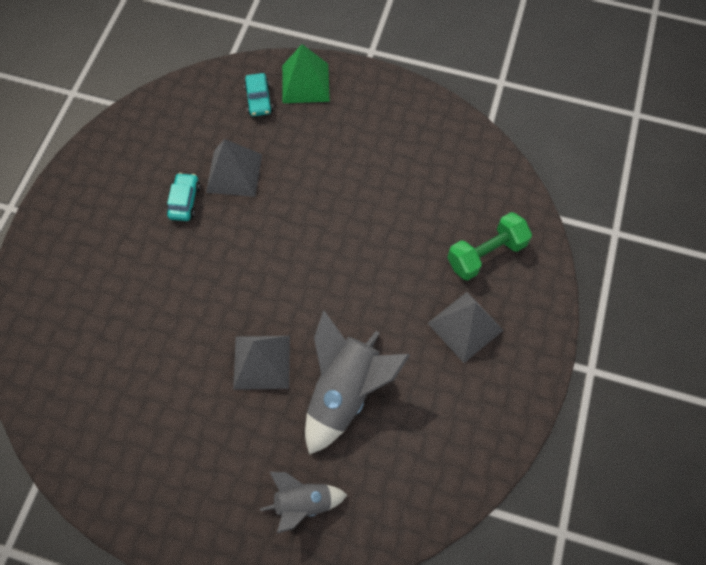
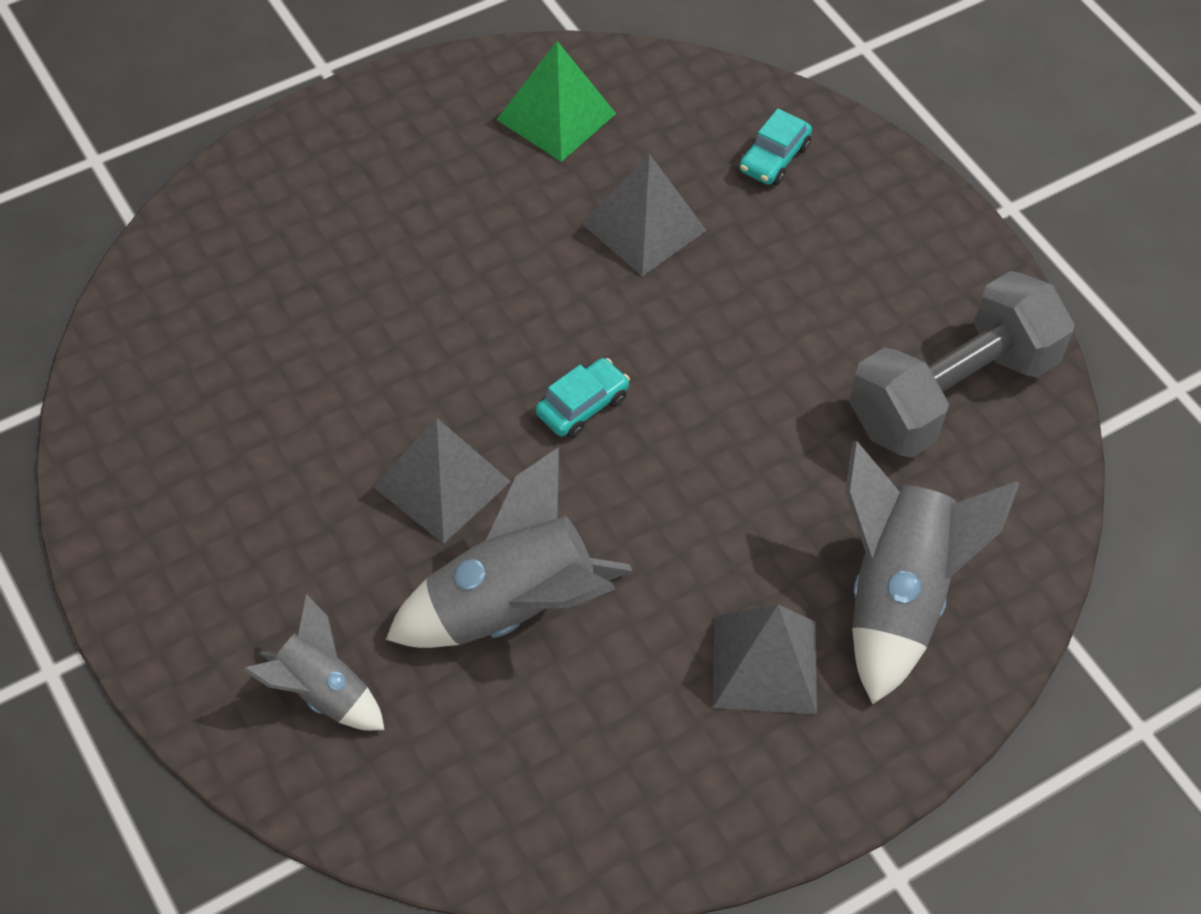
camera: 40 degrees right, 10 degrees down
(184, 201) = (543, 214): turquoise car -> turquoise car (582, 406)
(305, 83) = (864, 182): green pyramid -> green pyramid (556, 116)
(425, 150) = (952, 393): none -> grey dumbbell
(486, 254) = (897, 596): green dumbbell -> grey rocket

